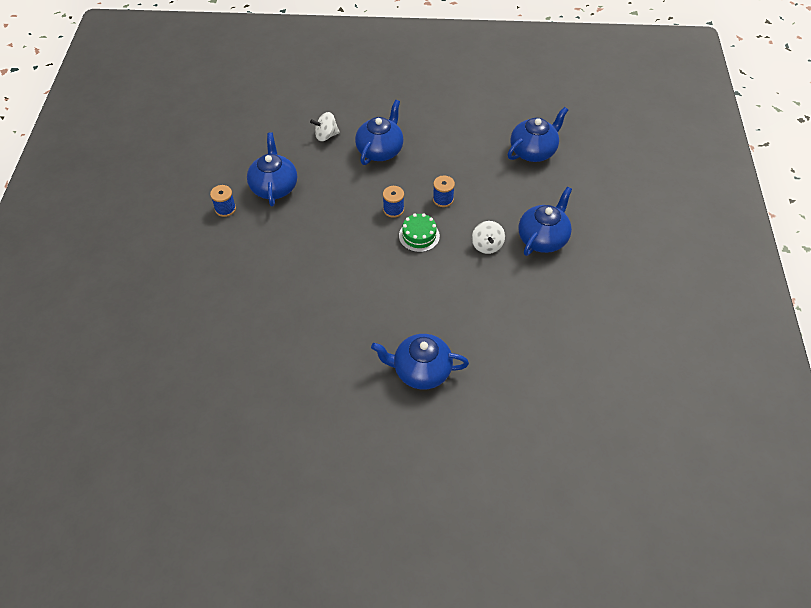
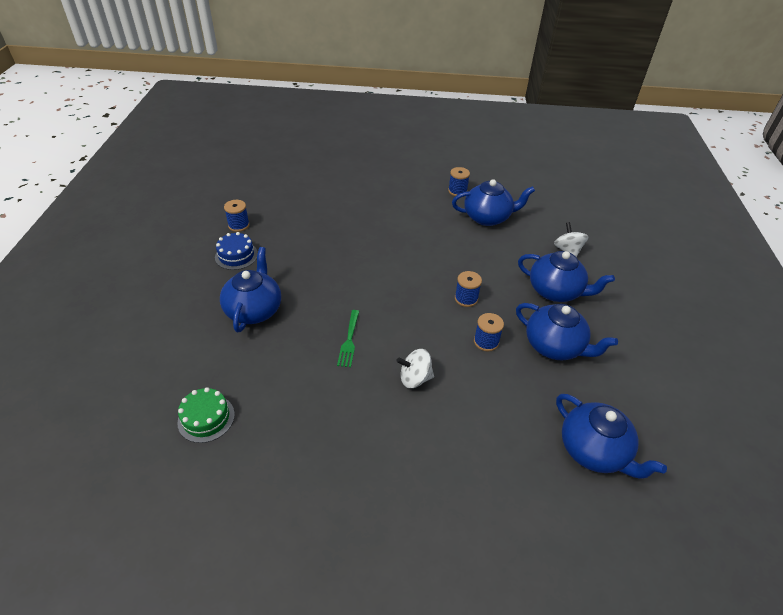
camera: 90 degrees right, 10 degrees down
(284, 411) = (239, 225): none -> blue spool
(339, 403) = (236, 255): none -> blue cake
(419, 236) = (428, 317): green cake -> green cake (206, 418)
(452, 291) = (349, 340): none -> green fork
(543, 238) = (426, 441): blue teapot -> blue teapot (554, 346)

